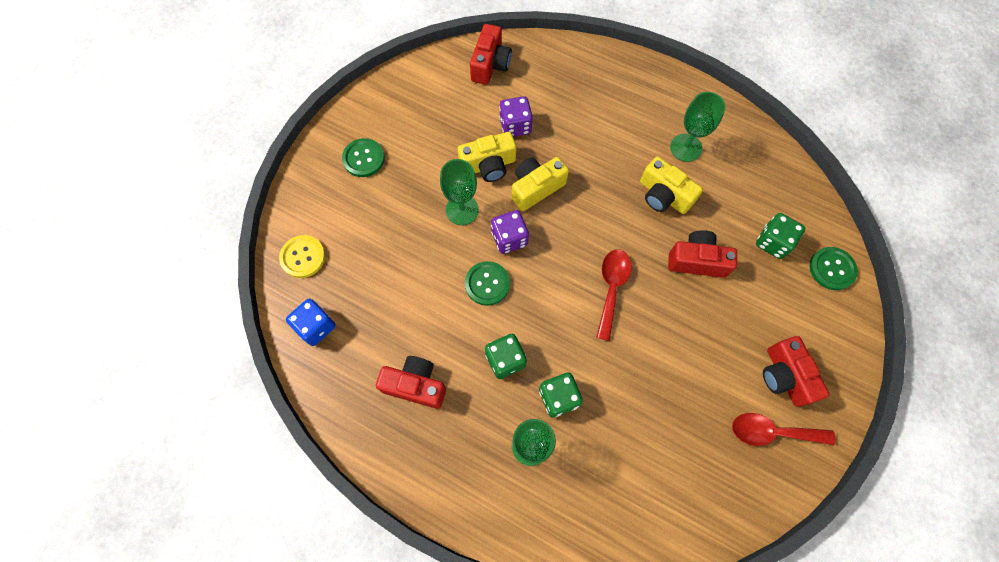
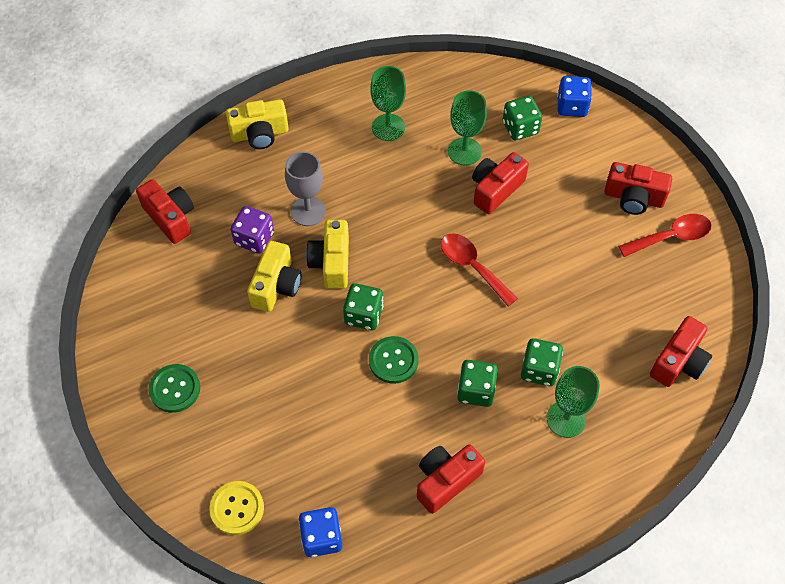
camera: 55 degrees left, 10 degrees down
(462, 210) = (303, 336): green goblet -> green goblet (464, 151)
(509, 238) = (363, 315): purple dice -> green dice
(566, 144) = (308, 211): none -> grey goblet
(652, 511) = (678, 362): none -> red camera
(663, 195) = (418, 173): yellow camera -> yellow camera (260, 134)
(772, 432) = (671, 237): red spoon -> red spoon turned 150 degrees counterclockwise
(832, 269) = (571, 106): green button -> blue dice

